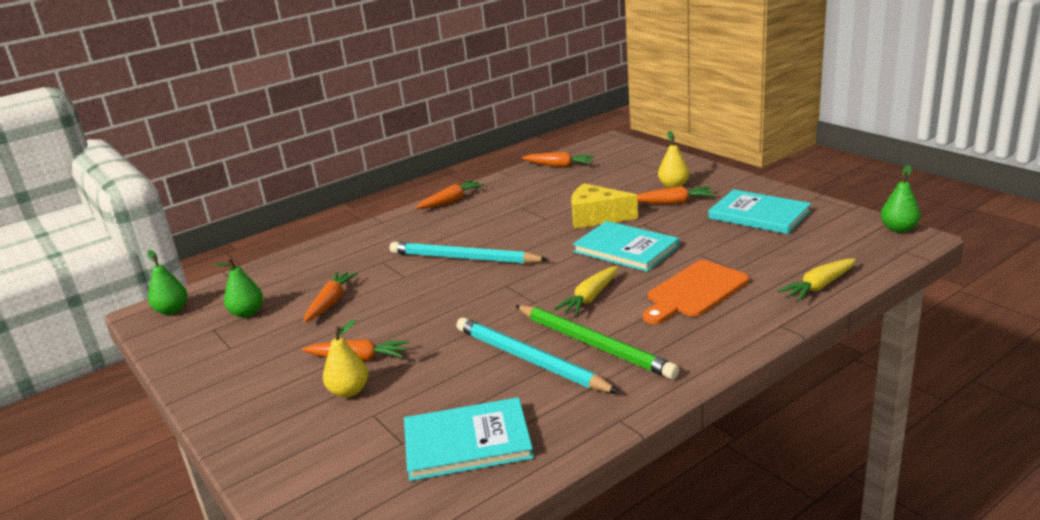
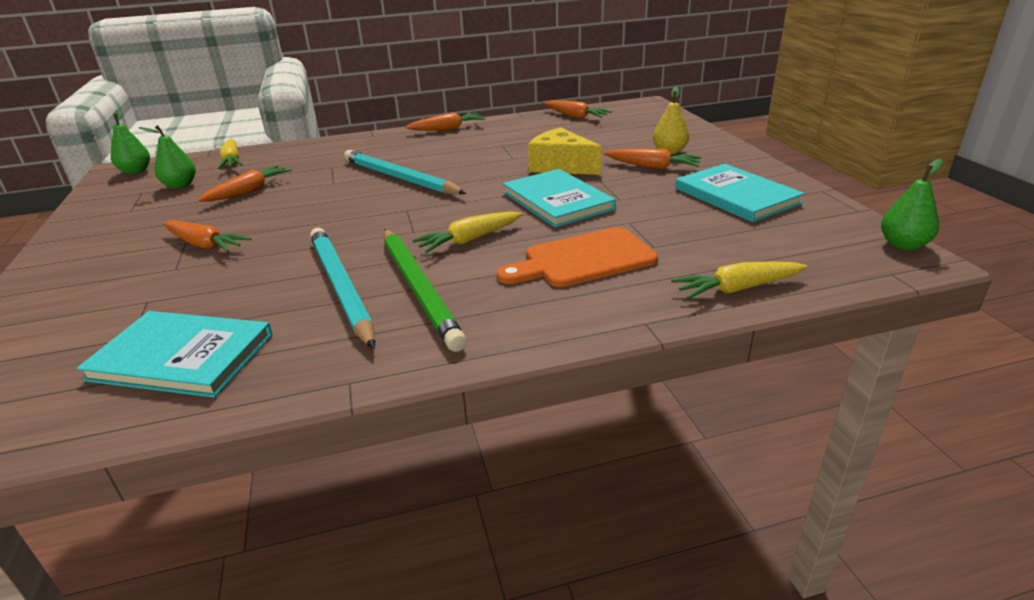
camera: 20 degrees right, 5 degrees up
(267, 278) = (232, 161): none -> yellow carrot
(349, 391) = (158, 273): yellow pear -> none

